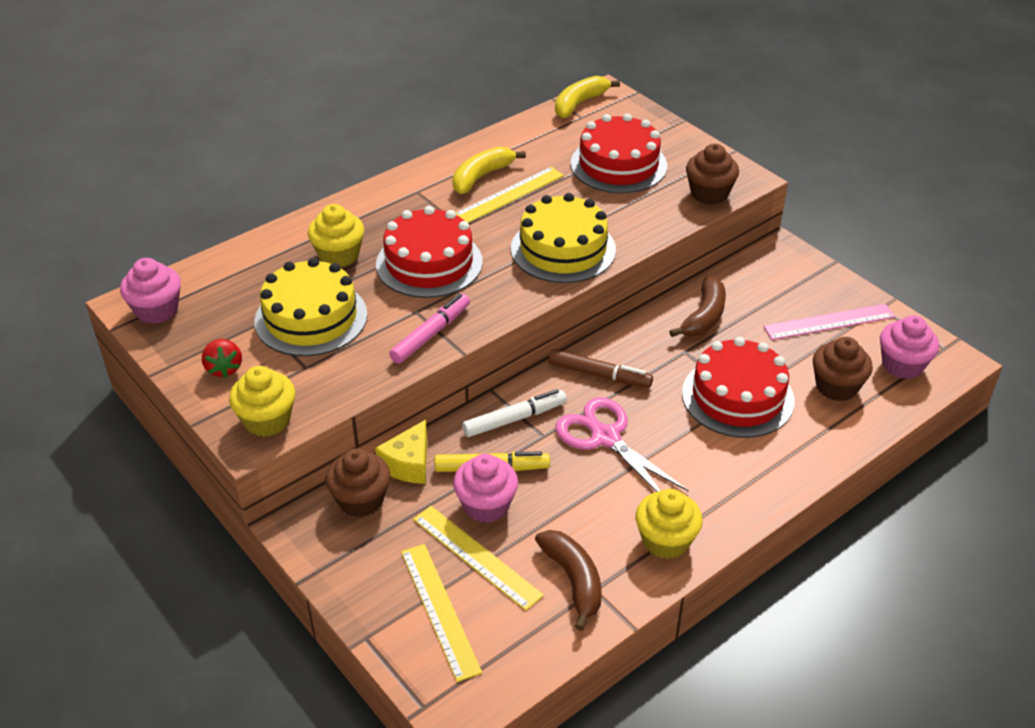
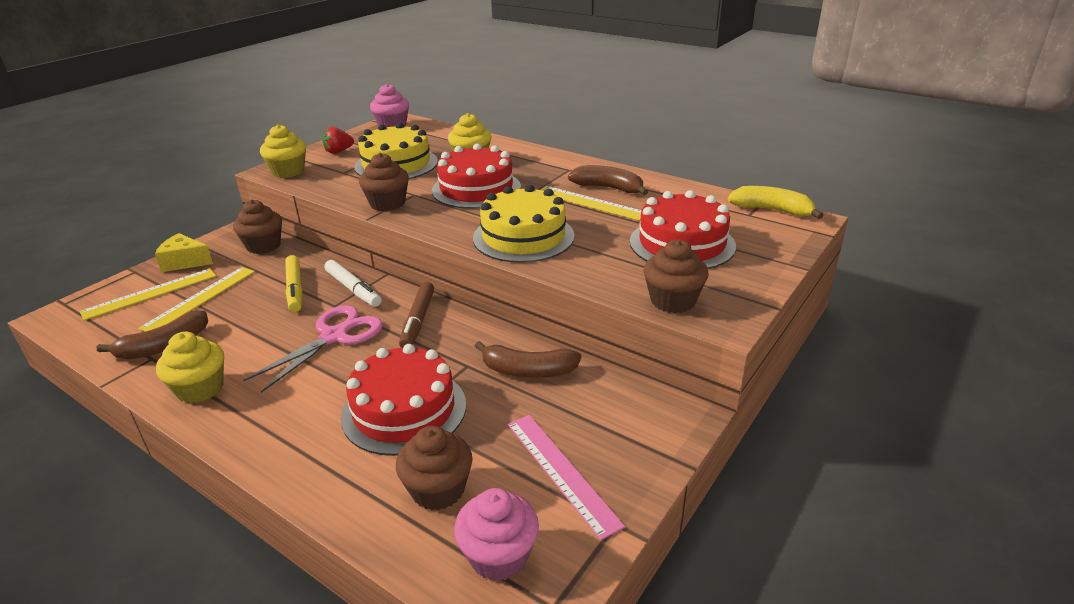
camera: 75 degrees right, 10 degrees down
(408, 464) = (299, 256): yellow cheese -> yellow cheese (185, 262)
(431, 334) = (387, 204): pink marker -> brown cupcake
(481, 177) = (608, 188): yellow banana -> brown banana
(486, 505) = (254, 293): pink cupcake -> none

